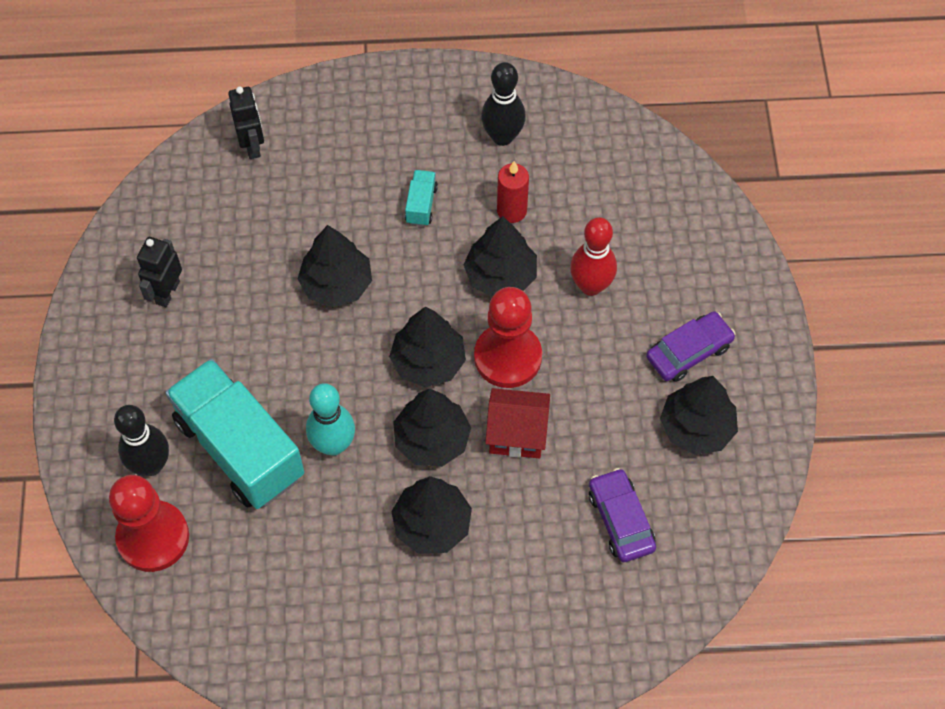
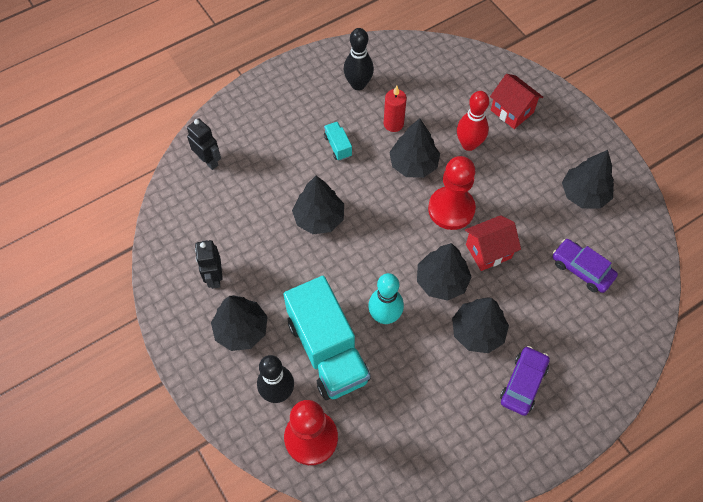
camera: 30 degrees left, 0 degrees up
(239, 448) = (328, 350): turquoise truck -> turquoise truck turned 135 degrees counterclockwise
(428, 362) = (407, 236): black tree -> black tree (241, 330)
(680, 270) = (512, 111): none -> red house
(689, 352) = (549, 154): purple car -> purple car (523, 383)

